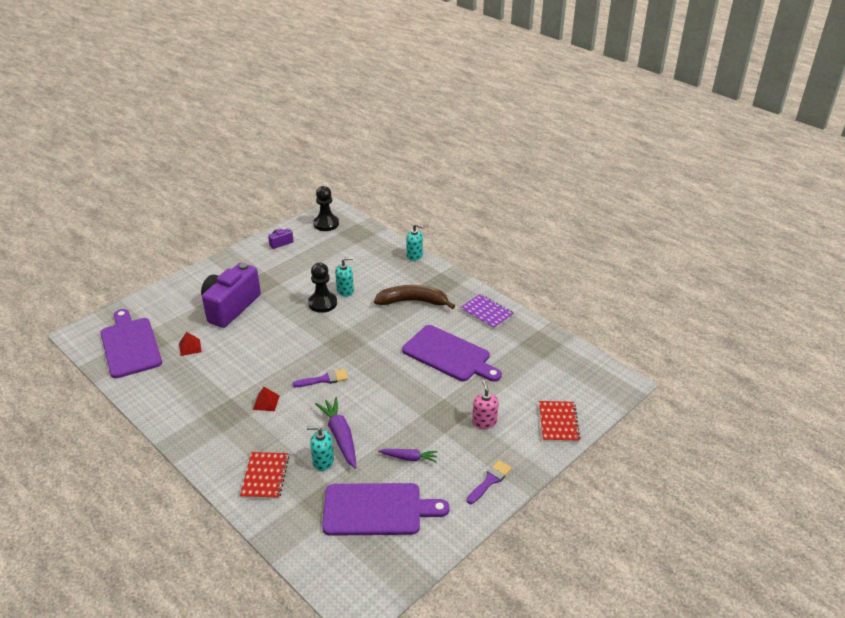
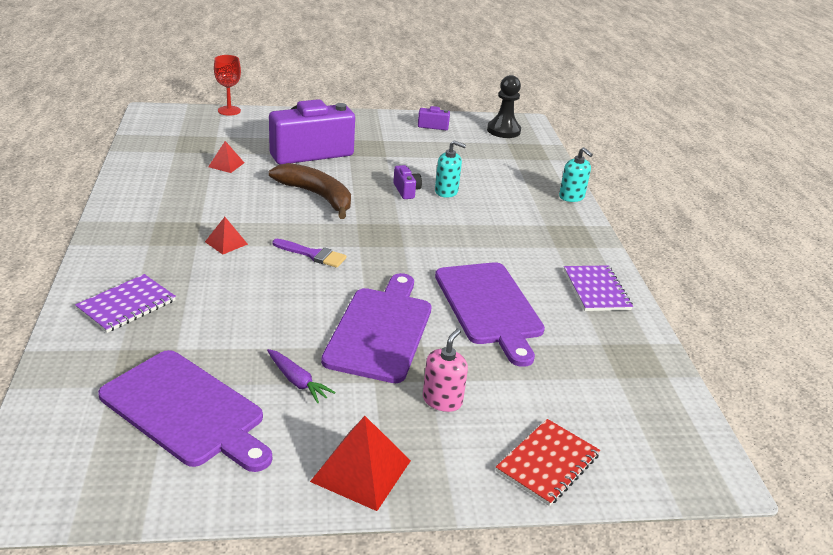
camera: 35 degrees right, 5 degrees down
(130, 345) = (179, 139): purple cutting board -> purple cutting board (380, 330)
(132, 302) = (229, 111): none -> red goblet
(265, 476) = (127, 305): red notebook -> purple notebook
(322, 303) = (406, 191): black pawn -> purple camera
(323, 461) = (201, 326): turquoise soap dispenser -> none
(340, 436) = (253, 314): purple carrot -> none
(413, 301) = (513, 236): brown banana -> brown banana (317, 196)
(490, 481) = (361, 470): purple brush -> red pyramid

